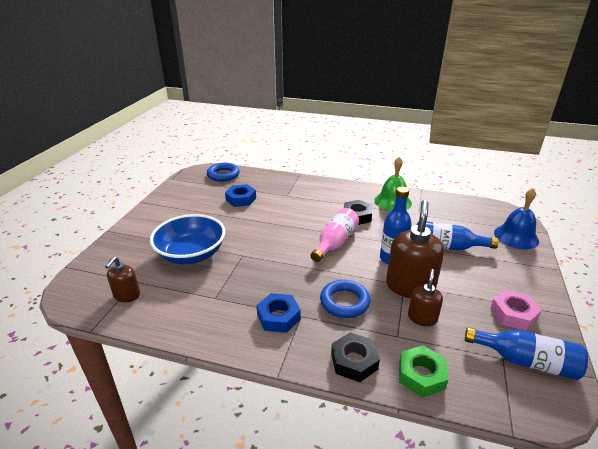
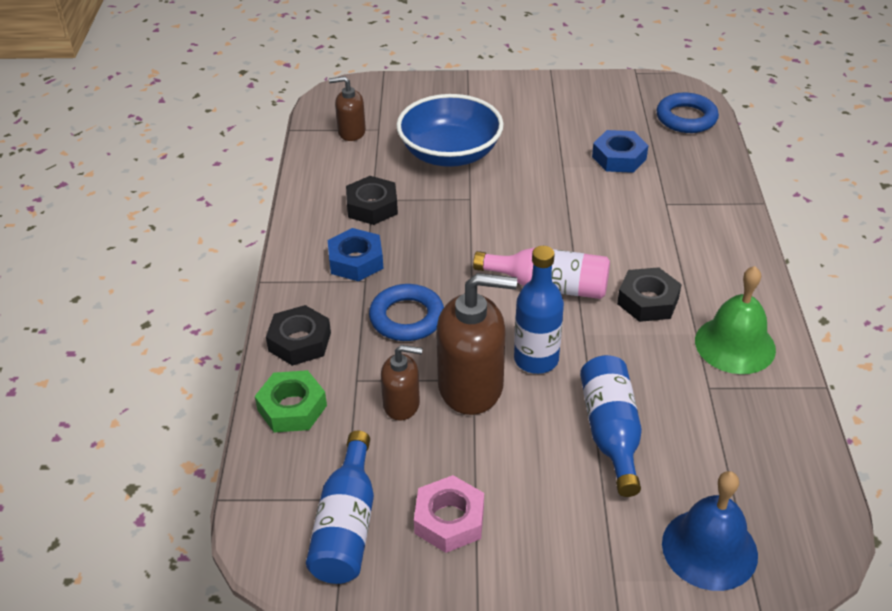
camera: 75 degrees right, 10 degrees up
(223, 299) = (372, 206): none -> black nut

